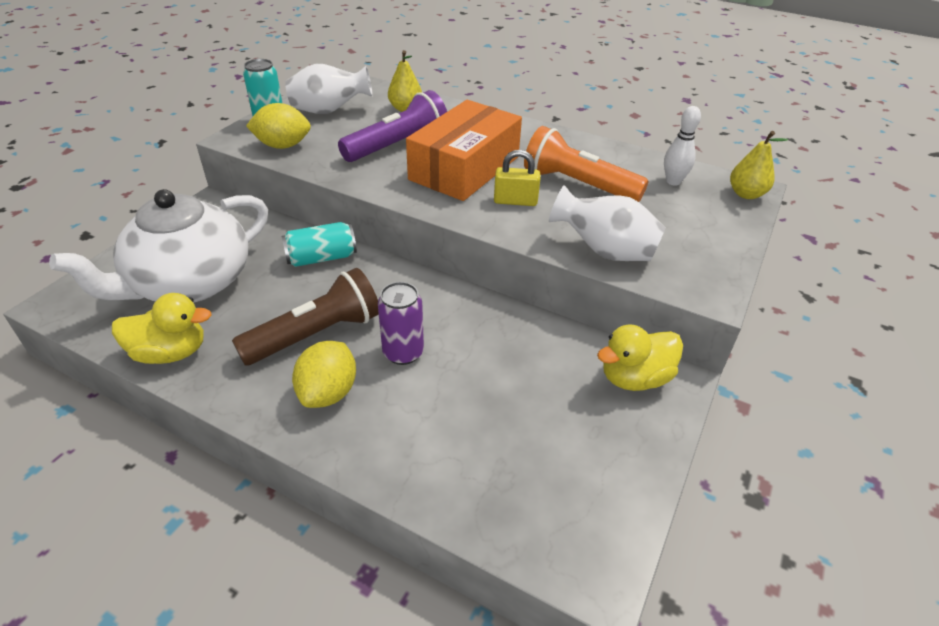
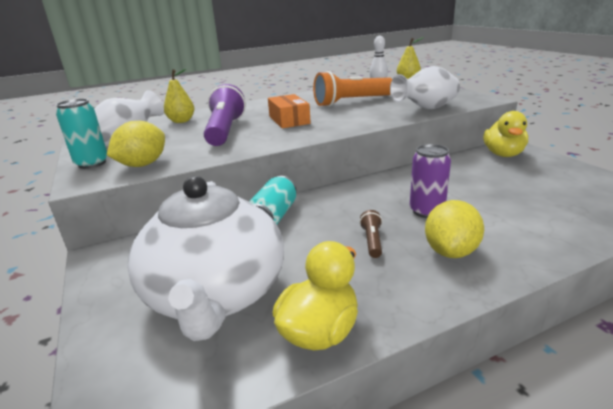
camera: 50 degrees left, 15 degrees down
(316, 335) = (372, 241): brown flashlight -> brown flashlight, size x0.43
(328, 392) = (451, 251): yellow lemon -> yellow lemon turned 60 degrees clockwise
(464, 168) = (289, 120): orange box -> orange box, size x0.56
(515, 201) = (347, 116): yellow padlock -> none

